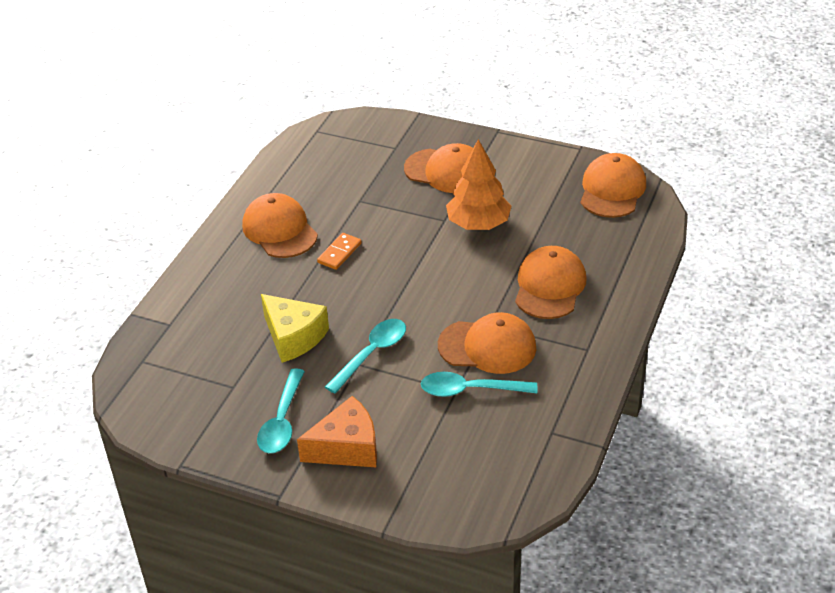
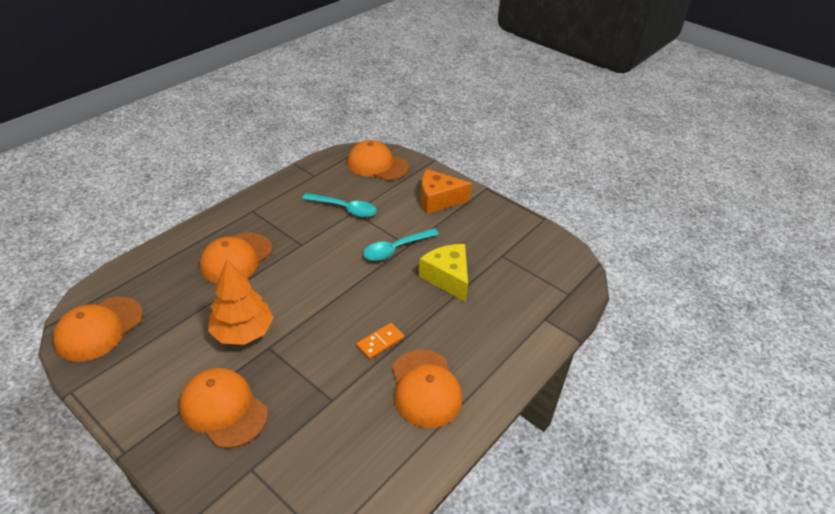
camera: 165 degrees left, 0 degrees up
(282, 421) = (473, 225): turquoise spoon -> none
(487, 346) = (314, 230): orange cap -> orange cap (377, 165)

